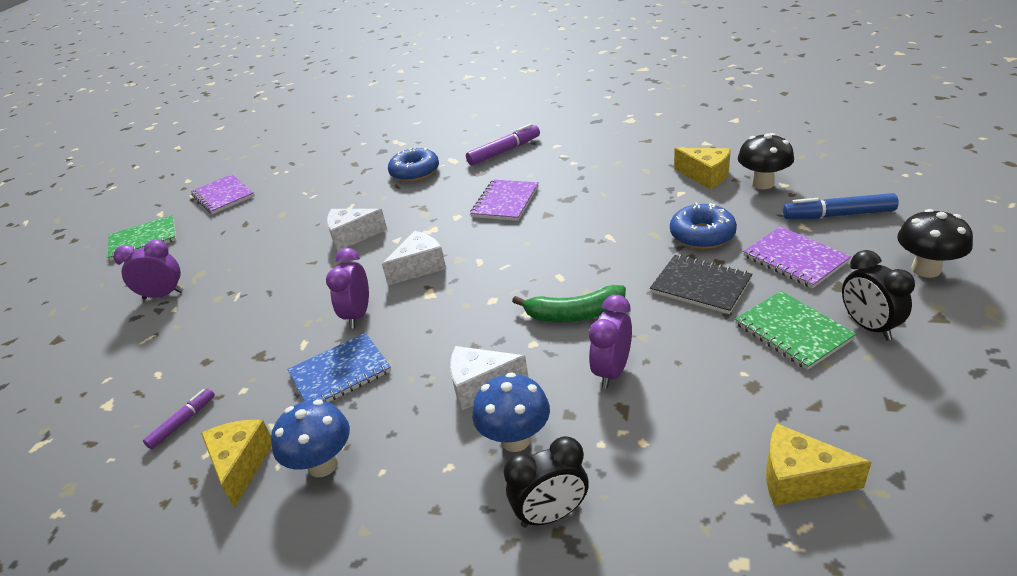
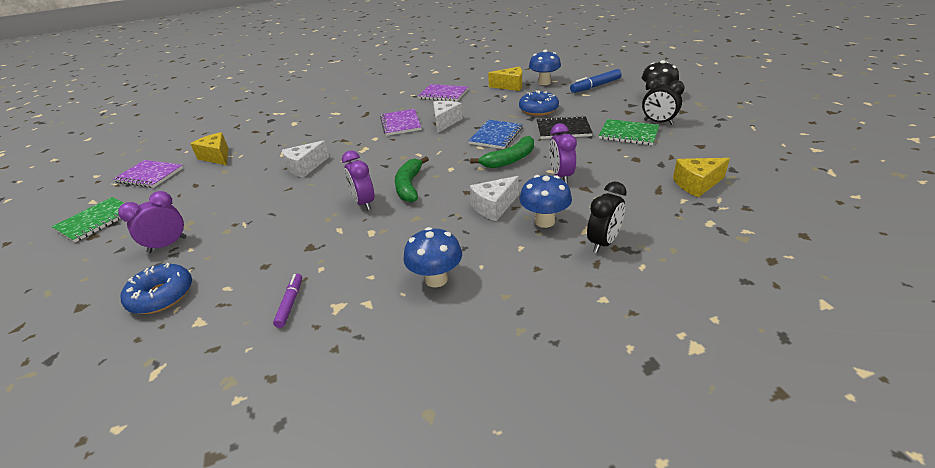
camera: 35 degrees left, 0 degrees up
(241, 465) = (373, 304): yellow cheese -> yellow cheese (217, 156)
(340, 373) = (389, 233): blue notebook -> blue notebook (496, 136)
(415, 172) = (313, 125): blue donut -> blue donut (161, 296)
(419, 267) = (379, 168): white cheese -> white cheese (445, 122)
(423, 309) = (409, 186): none -> green banana
(504, 151) = (368, 101): purple marker -> none
(762, 183) = (544, 82): black mushroom -> blue mushroom
(795, 259) = (596, 107): purple notebook -> purple notebook (443, 94)

